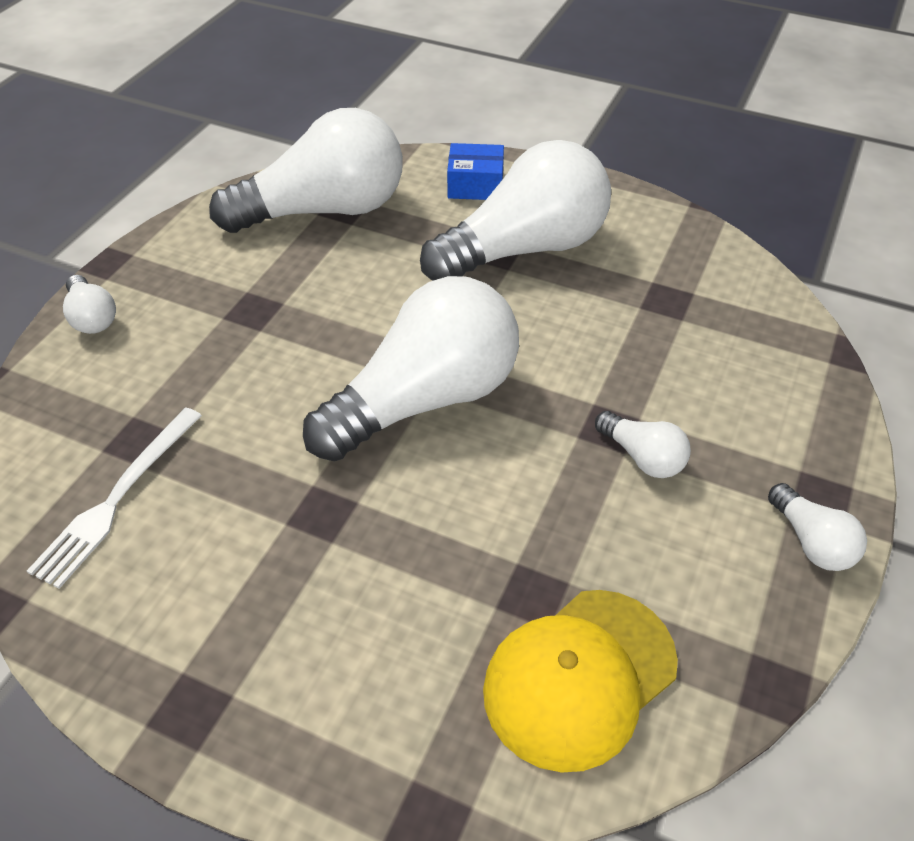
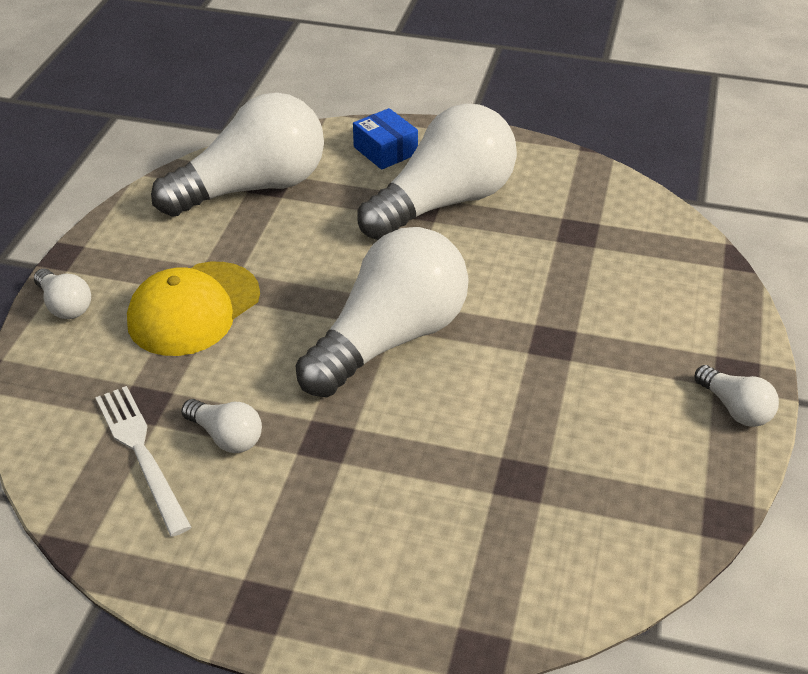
camera: 10 degrees left, 5 degrees down
(117, 499) = (141, 453): white fork -> white fork turned 135 degrees clockwise
(475, 185) = (385, 150): blue box -> blue box turned 60 degrees clockwise
(579, 677) = (573, 534): yellow cap -> yellow cap (194, 309)
(642, 457) = (585, 361): white light bulb -> white light bulb (226, 437)

